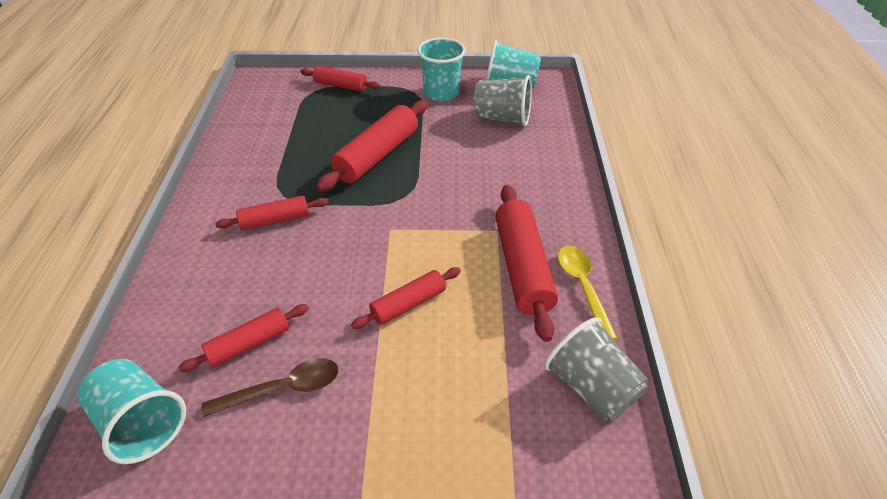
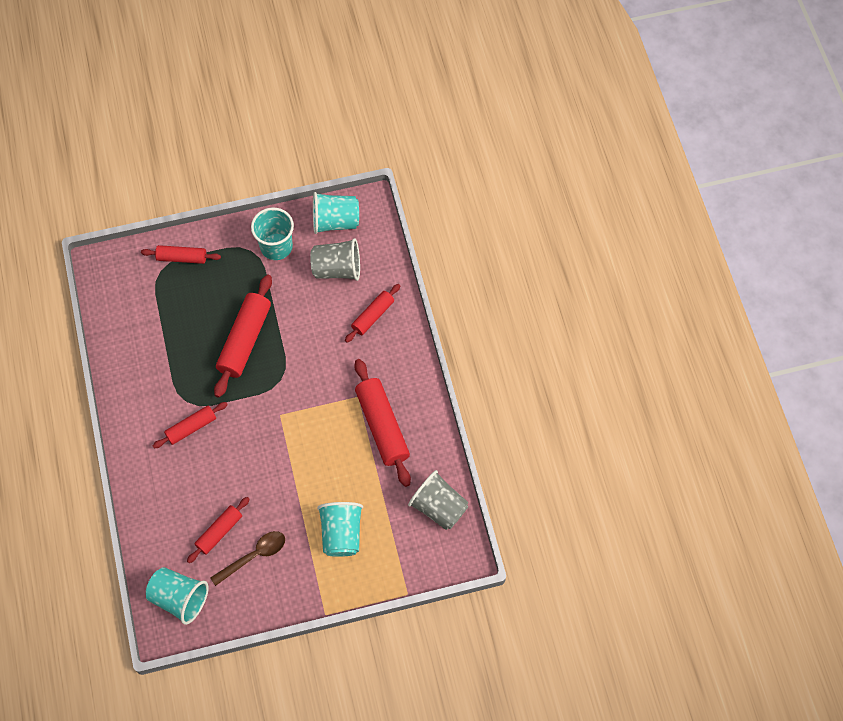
camera: 15 degrees left, 20 degrees up
(408, 304) = (312, 476): red rolling pin -> red rolling pin (373, 316)
(427, 389) = (341, 534): none -> turquoise cup
(582, 286) = (425, 432): yellow spoon -> none

